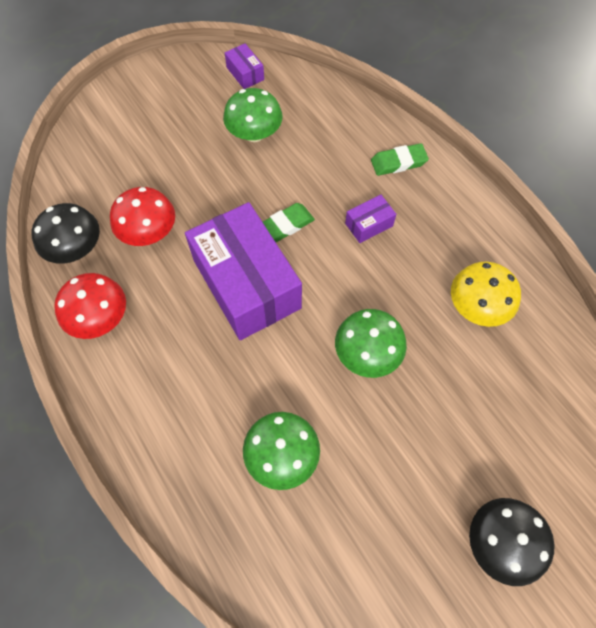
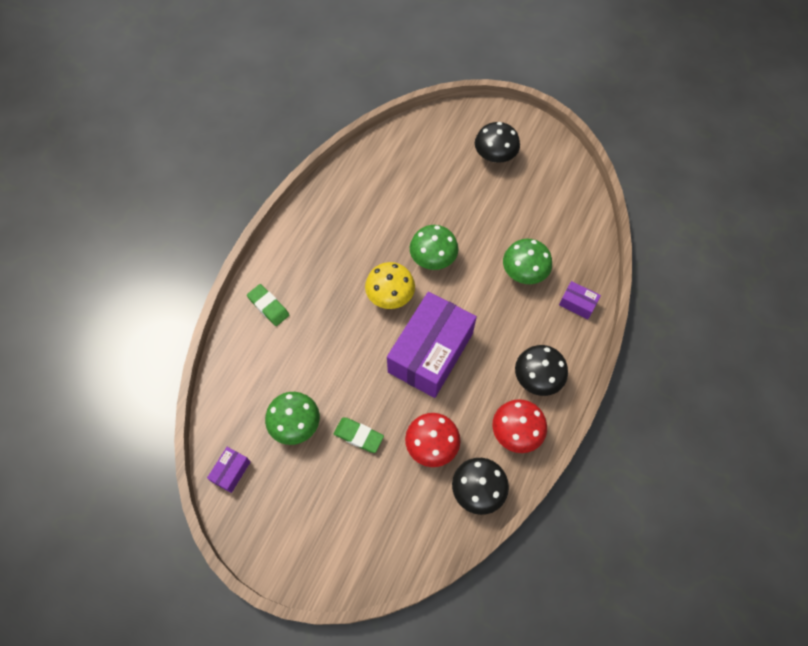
camera: 120 degrees left, 0 degrees up
(139, 379) = (537, 378): none -> black mushroom
(285, 225) = (368, 353): green eraser -> green eraser (358, 436)
(369, 224) = (336, 300): purple box -> purple box (577, 304)
(477, 306) = (362, 214): yellow mushroom -> yellow mushroom (390, 295)

